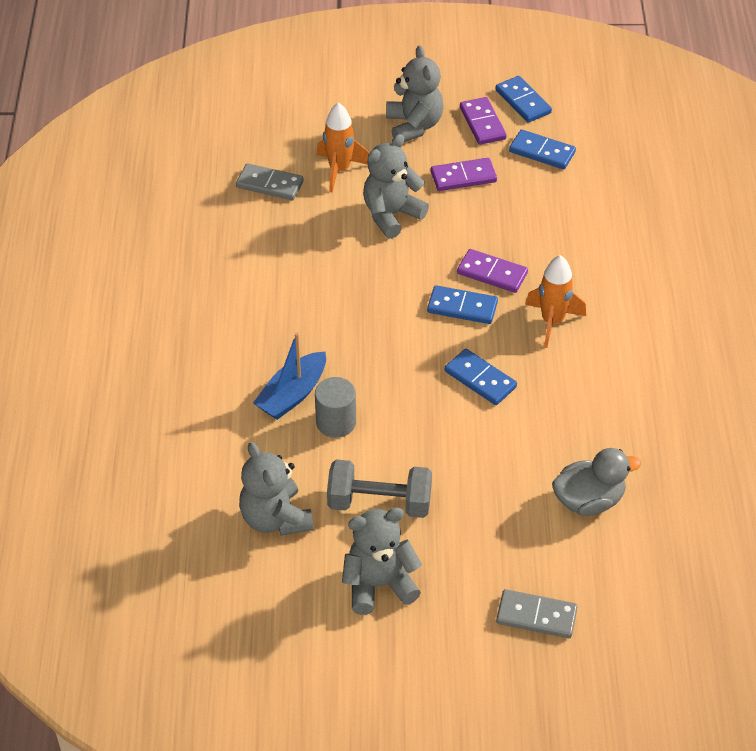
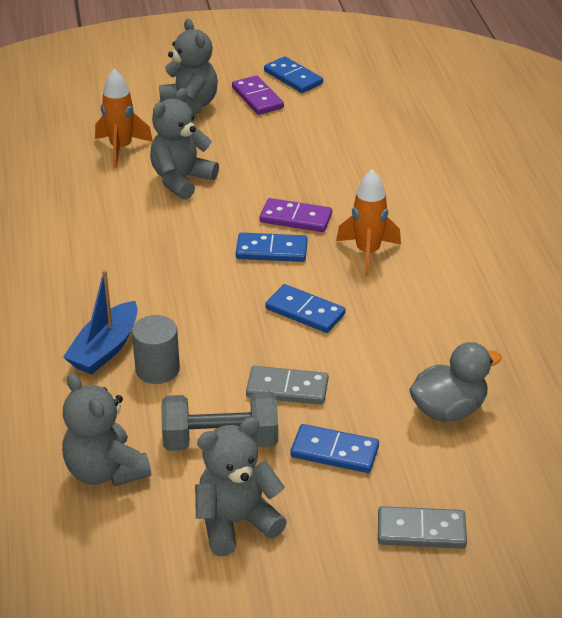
camera: 10 degrees left, 10 degrees down
(270, 184) = (50, 167): grey domino -> grey domino (287, 388)
(463, 177) = (248, 142): purple domino -> none
(542, 152) = (321, 115): blue domino -> blue domino (334, 451)

